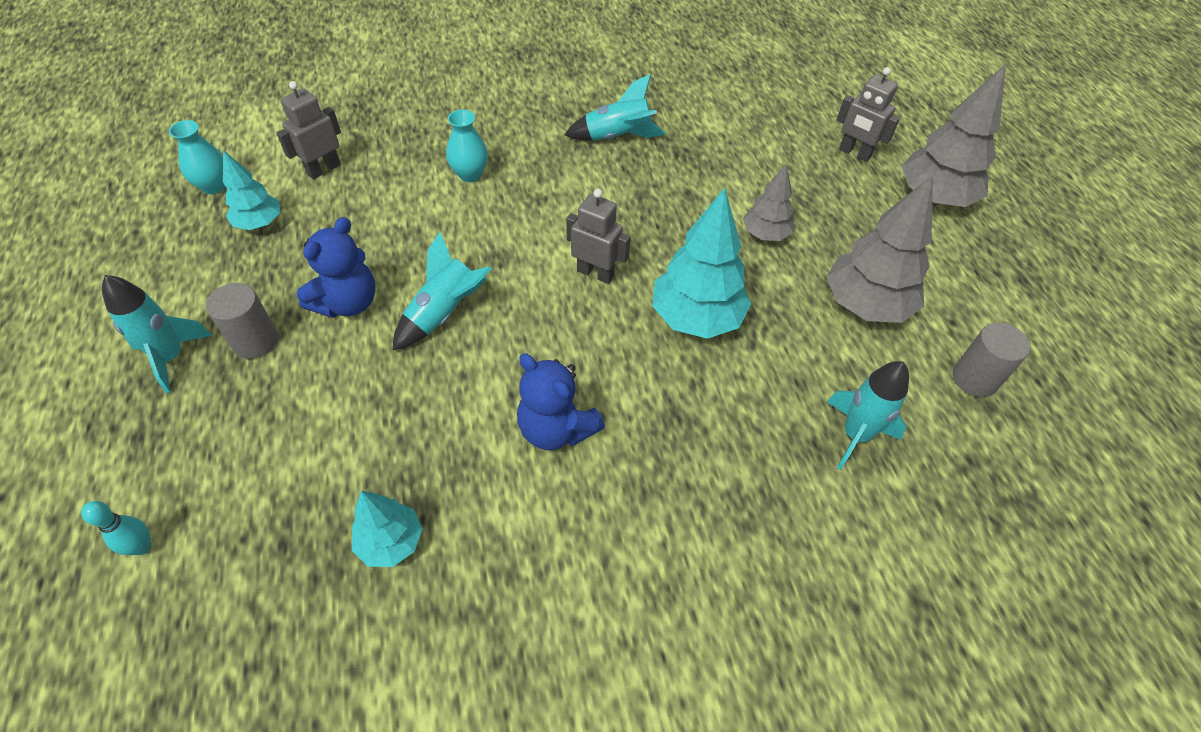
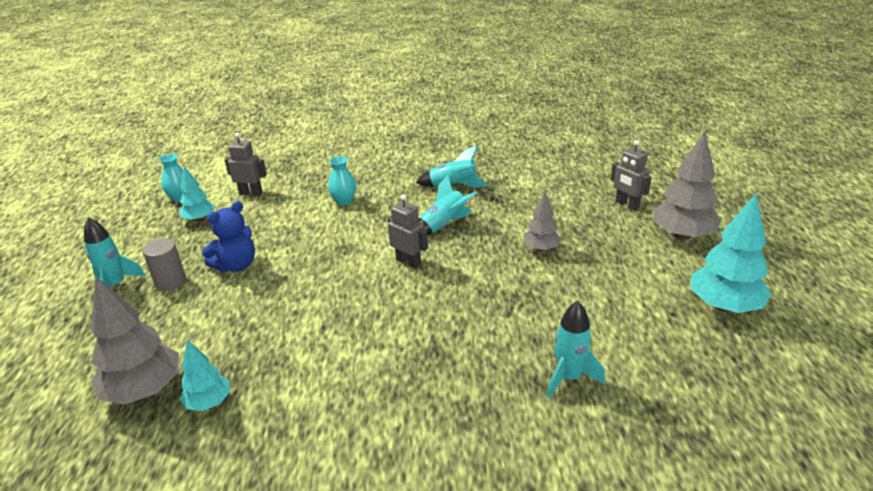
camera: 15 degrees right, 20 degrees down
(142, 547) = (55, 385): turquoise bowling pin -> none
(323, 169) = (251, 193): grey robot -> grey robot turned 45 degrees clockwise
(444, 313) = (296, 276): turquoise rocket -> turquoise rocket (443, 225)
(556, 429) = (346, 350): blue teddy bear -> none
(696, 318) = (472, 294): turquoise tree -> turquoise tree (724, 306)
(866, 305) = (605, 297): grey tree -> grey tree (144, 390)
(974, 379) = (679, 351): grey cylinder -> none

